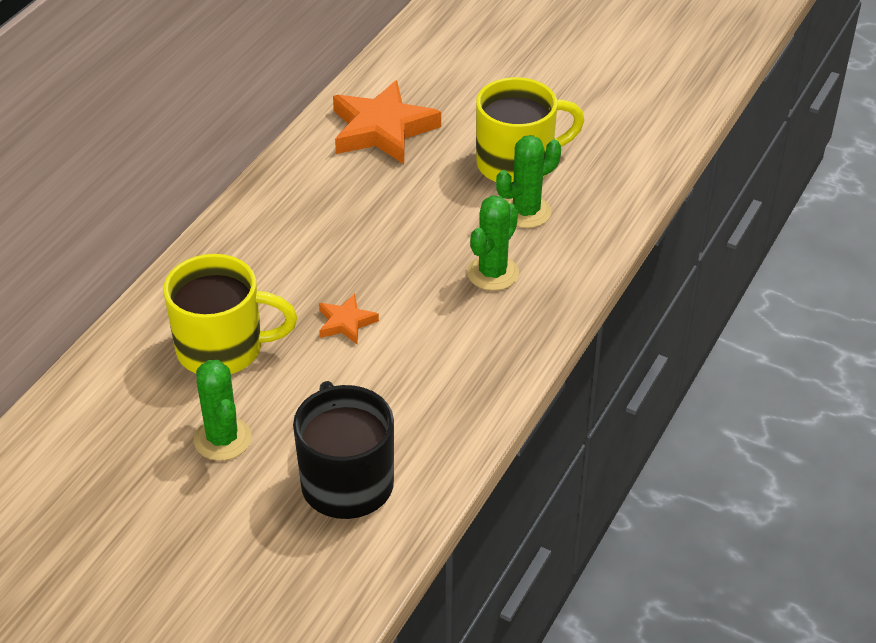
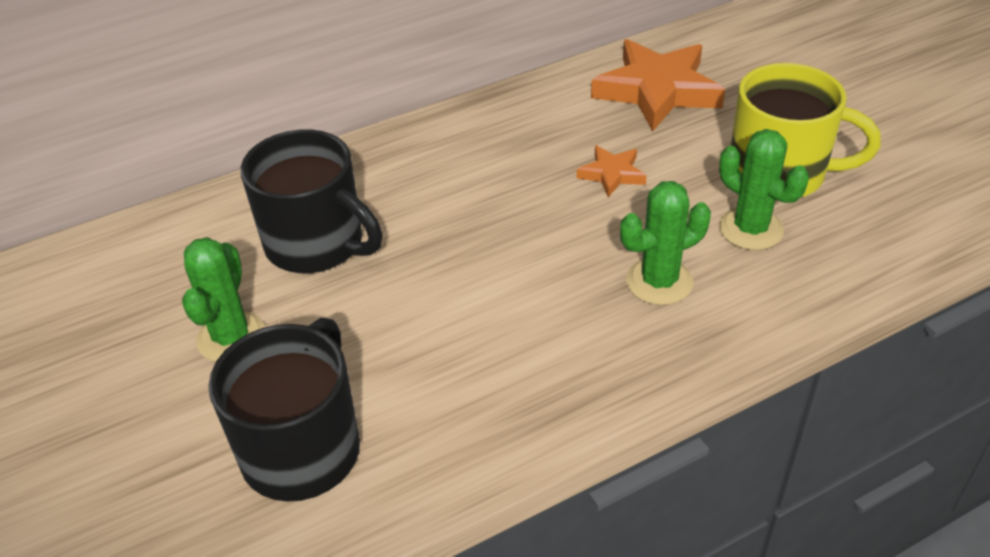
camera: 35 degrees right, 0 degrees up
(223, 349) = (317, 244): yellow mug -> black mug
(346, 322) = (457, 269): orange star -> orange star (612, 174)
(526, 212) = (750, 229): green cactus -> green cactus turned 45 degrees clockwise

